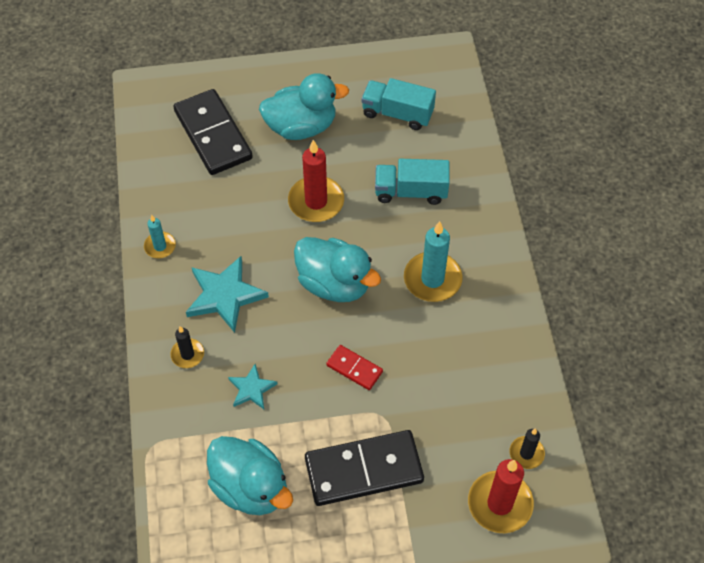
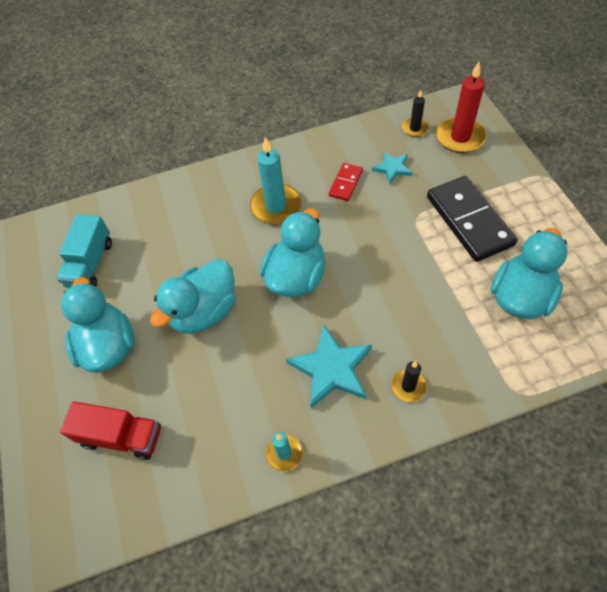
camera: 95 degrees left, 0 degrees up
(213, 135) = (121, 436): black domino -> red truck
(252, 389) = (426, 319): turquoise star -> turquoise star (392, 168)
(316, 201) = (204, 312): red candle -> turquoise duck
(354, 368) = (379, 245): red domino -> red domino (345, 183)
(411, 191) = (184, 237): turquoise truck -> none

